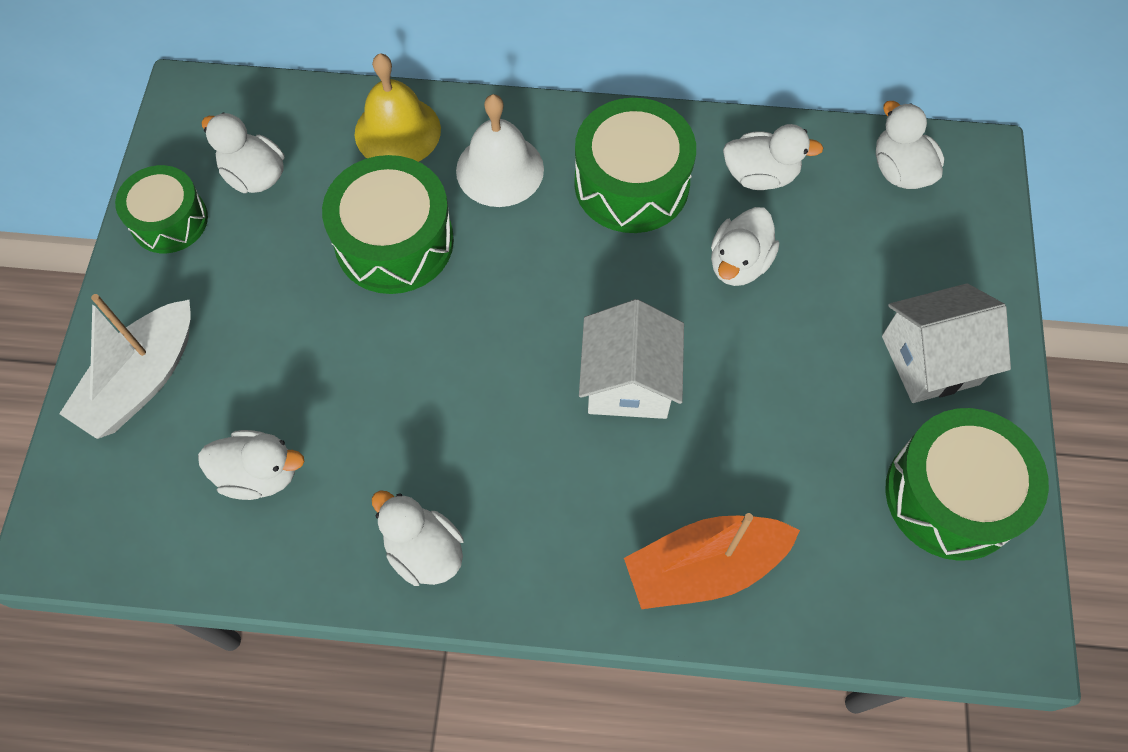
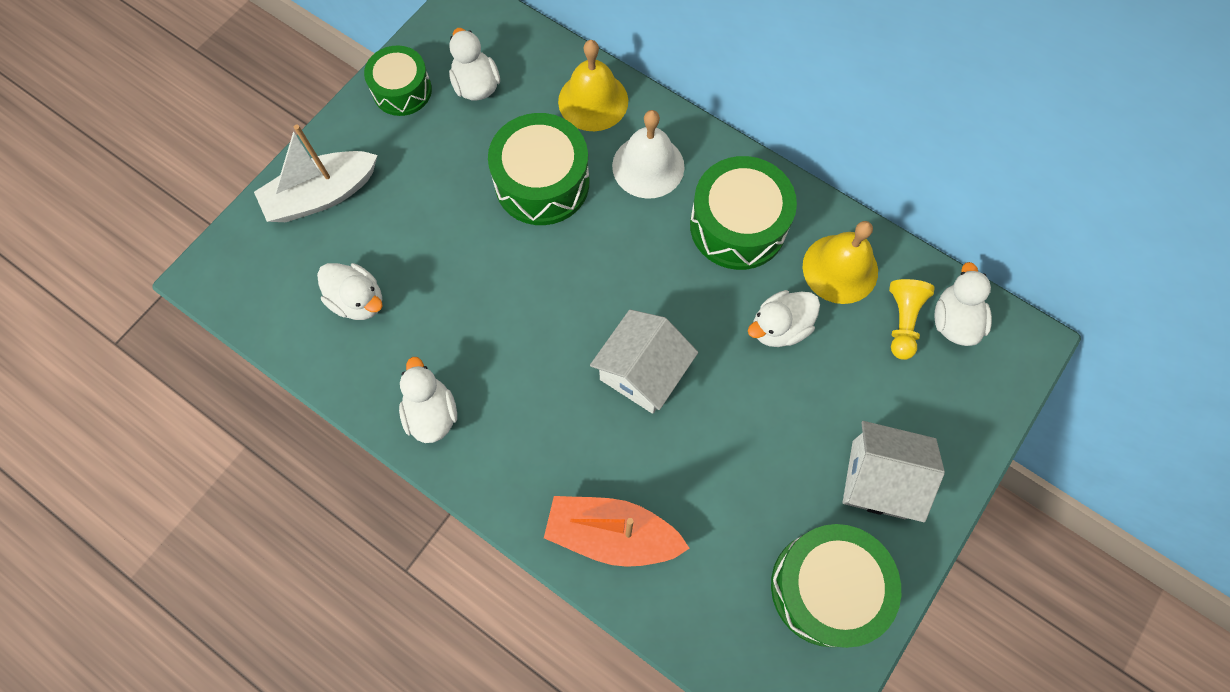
camera: 30 degrees right, 5 degrees up
(760, 175) = (840, 268): white duck -> yellow bell
(853, 196) = (902, 321): none -> yellow pawn

